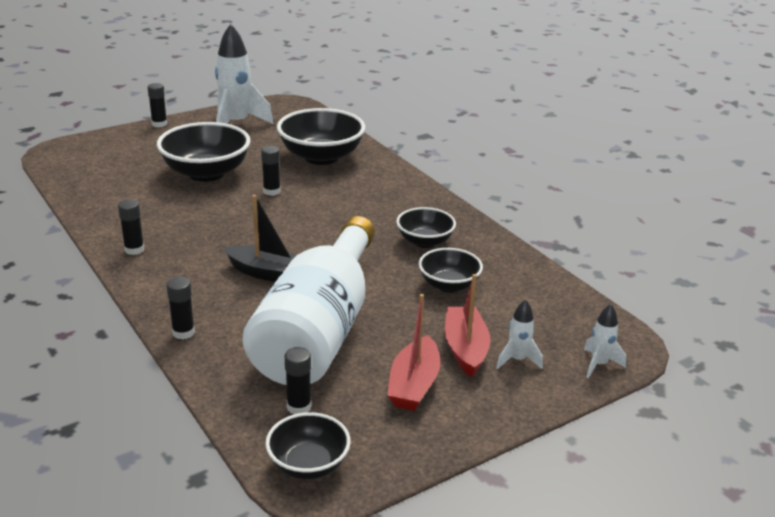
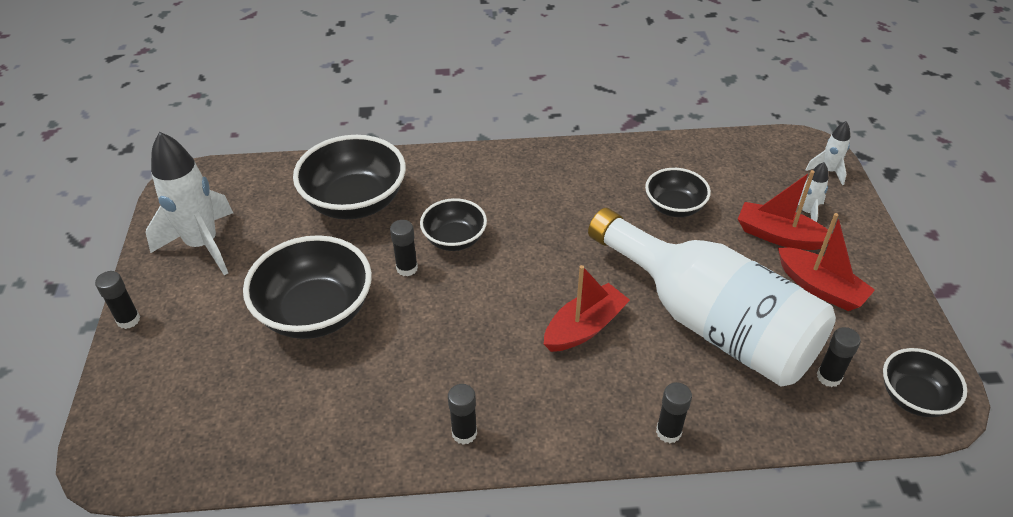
camera: 60 degrees left, 15 degrees up
(267, 273) = (584, 327): black boat -> red boat
(425, 241) = (589, 193): black bowl -> black bowl (454, 239)

